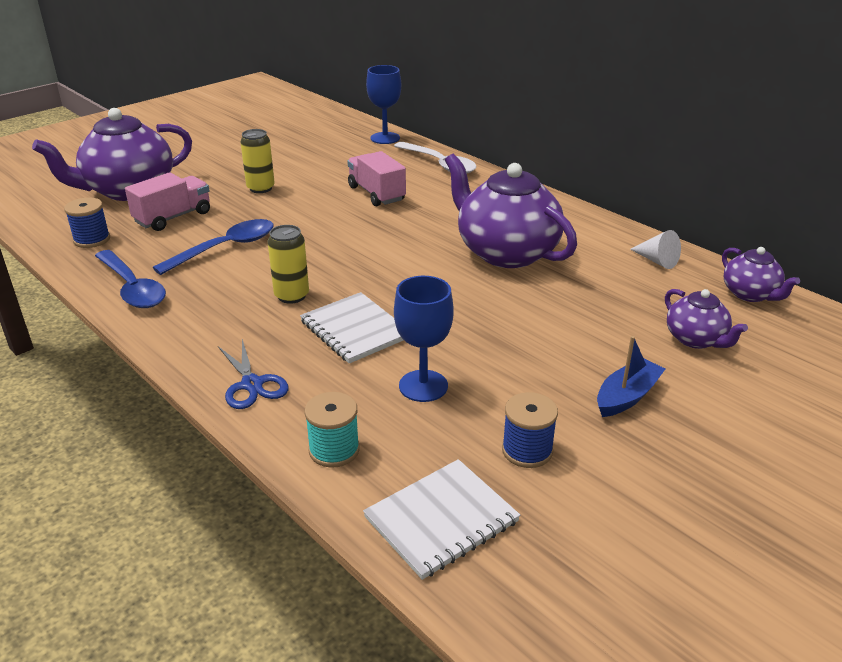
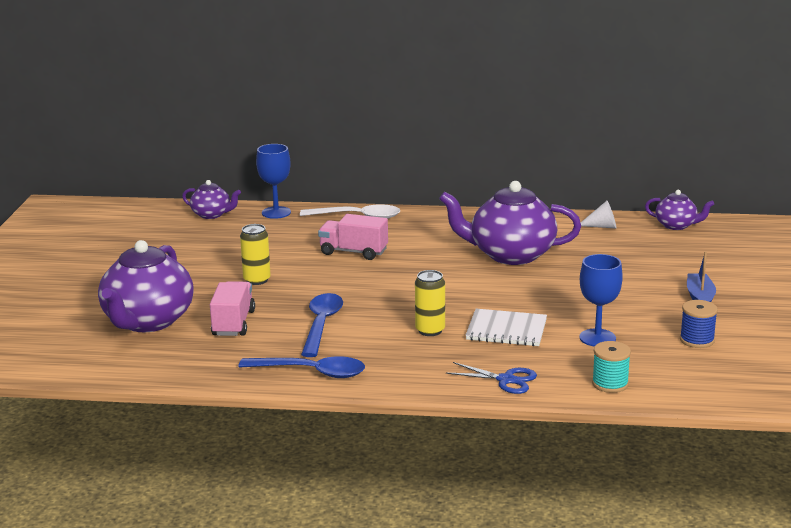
camera: 40 degrees left, 10 degrees down
(92, 240) = (203, 361): blue spool -> none
(441, 520) = (710, 383): white notebook -> none
(696, 339) = (687, 258): purple teapot -> purple teapot (212, 214)

